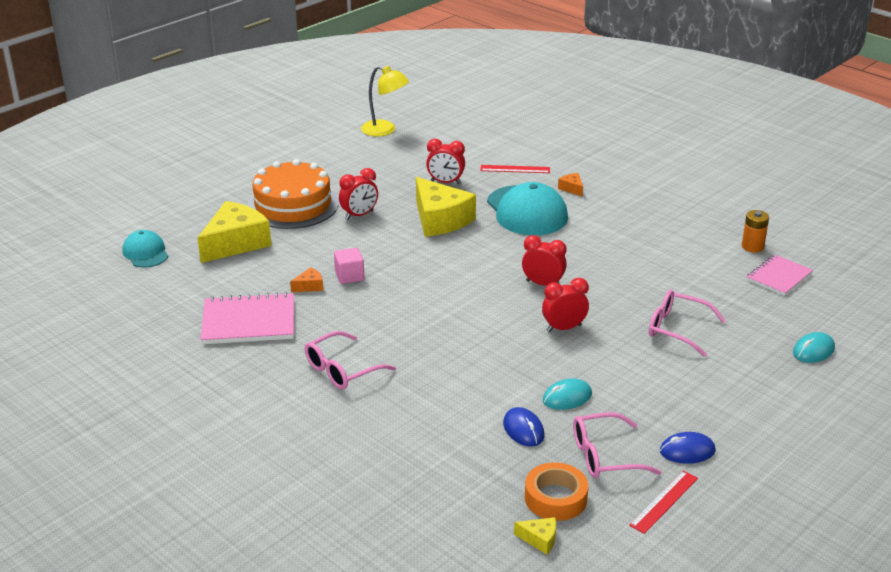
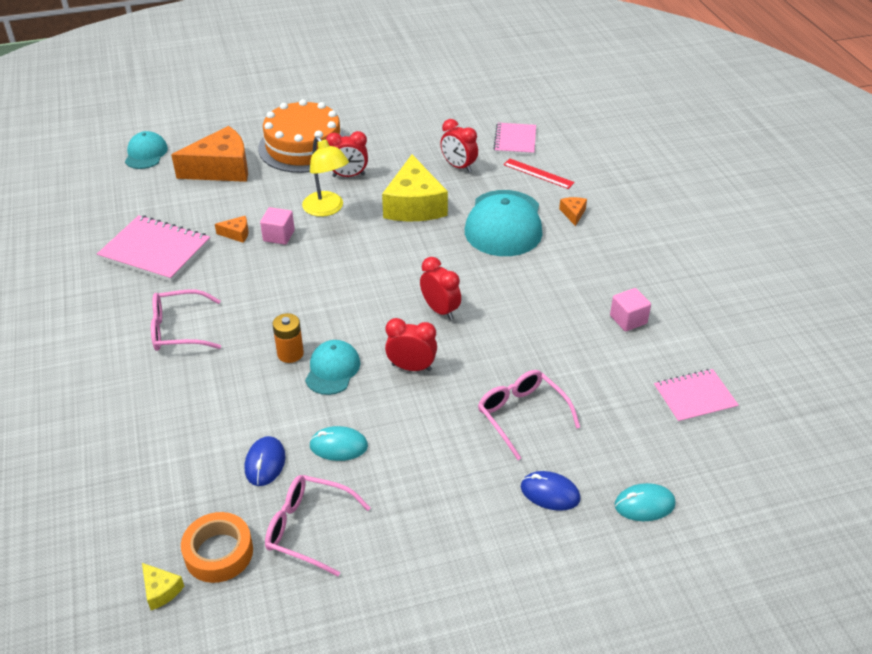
camera: 30 degrees right, 10 degrees up
(235, 243) = (221, 169): yellow cheese -> orange cheese
(385, 130) = (457, 94): yellow lamp -> yellow lamp (327, 209)
(471, 151) = (515, 140): none -> pink notebook
(504, 351) = (332, 369): none -> turquoise cap
(664, 501) = (312, 609): red ruler -> none
(685, 245) = (628, 320): none -> pink cube
(687, 451) = (391, 562): blue mouse -> blue mouse (550, 493)
(752, 247) = (700, 349): orange battery -> orange battery (290, 354)

